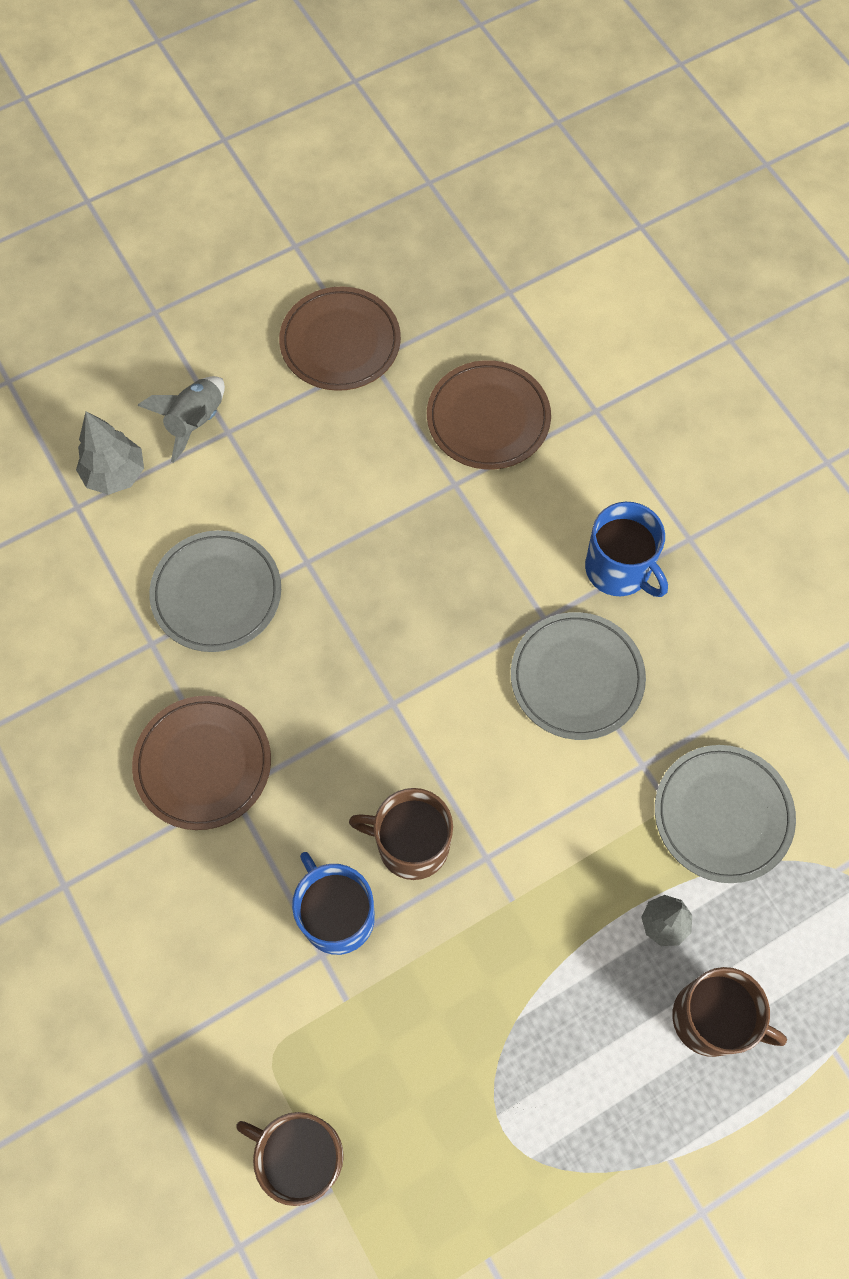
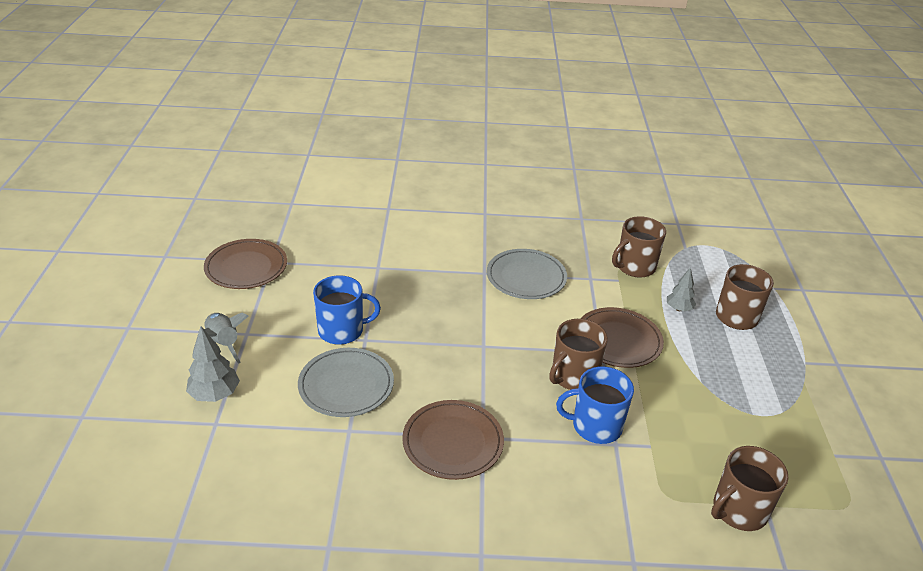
camera: 60 degrees left, 30 degrees down
(488, 418) = (353, 240): brown plate -> brown plate (618, 341)
(619, 569) = (480, 239): blue mug -> blue mug (342, 330)
(722, 815) = (634, 267): grey plate -> brown mug

